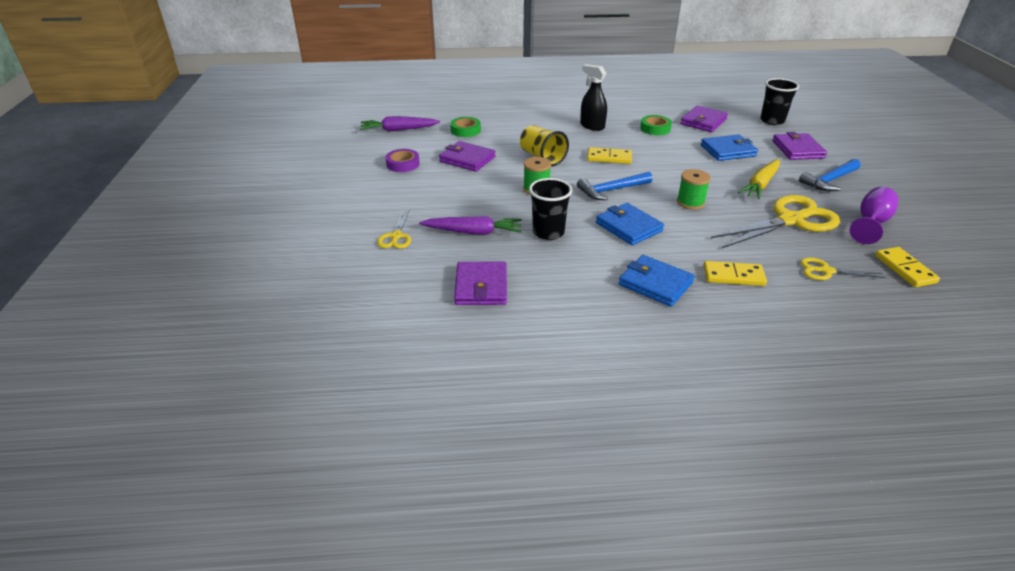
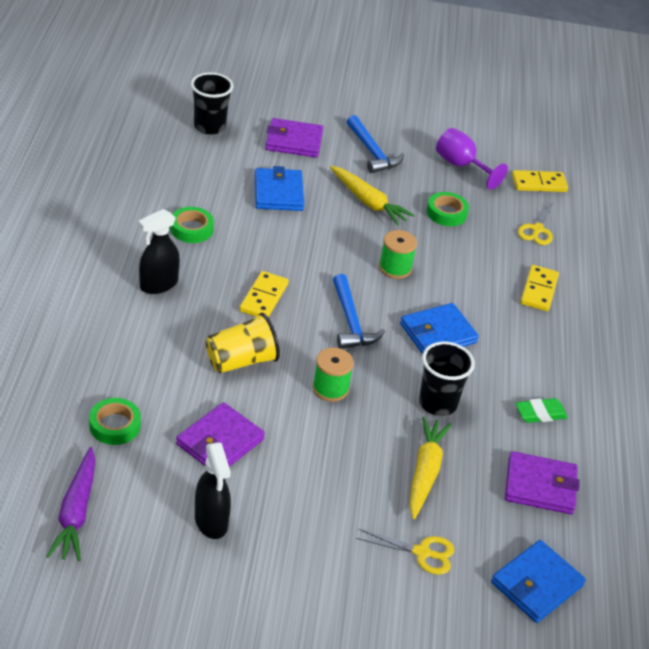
camera: 85 degrees left, 5 degrees up
(403, 164) = (211, 521): purple tape -> black spray bottle
(473, 232) = (425, 472): purple carrot -> yellow carrot
(567, 283) = (540, 413): none -> green eraser
(655, 283) = (546, 348): blue wallet -> blue wallet (536, 584)
(703, 122) = (188, 181): purple wallet -> none
(790, 220) = (446, 213): yellow scissors -> green tape

